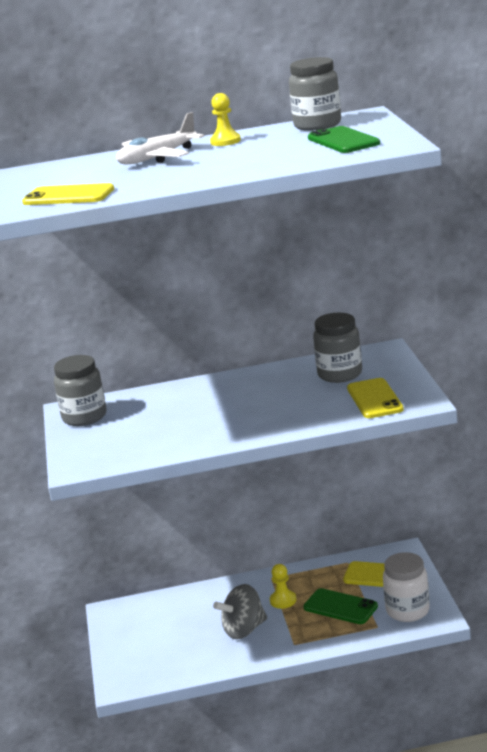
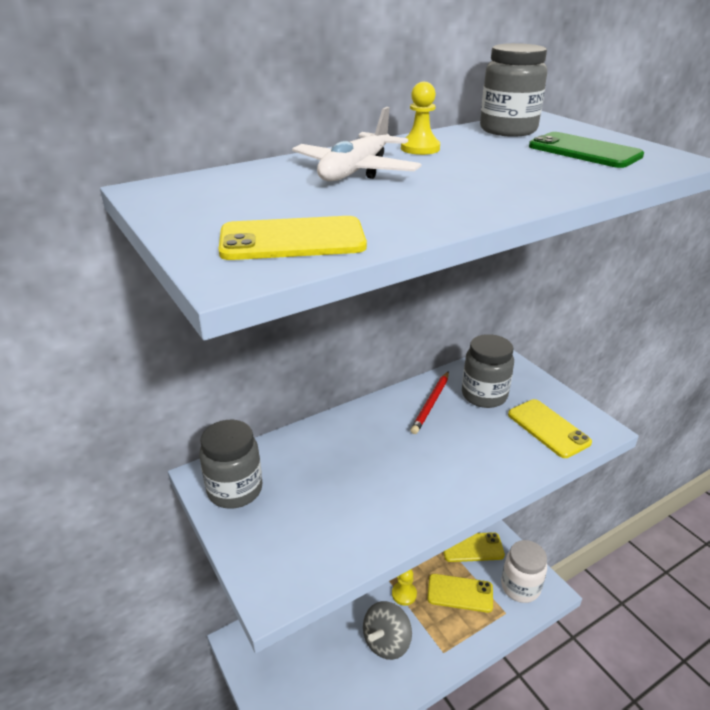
camera: 25 degrees left, 10 degrees up
(285, 377) = (431, 404): none -> red pencil
(340, 607) = (460, 593): green phone -> yellow phone

